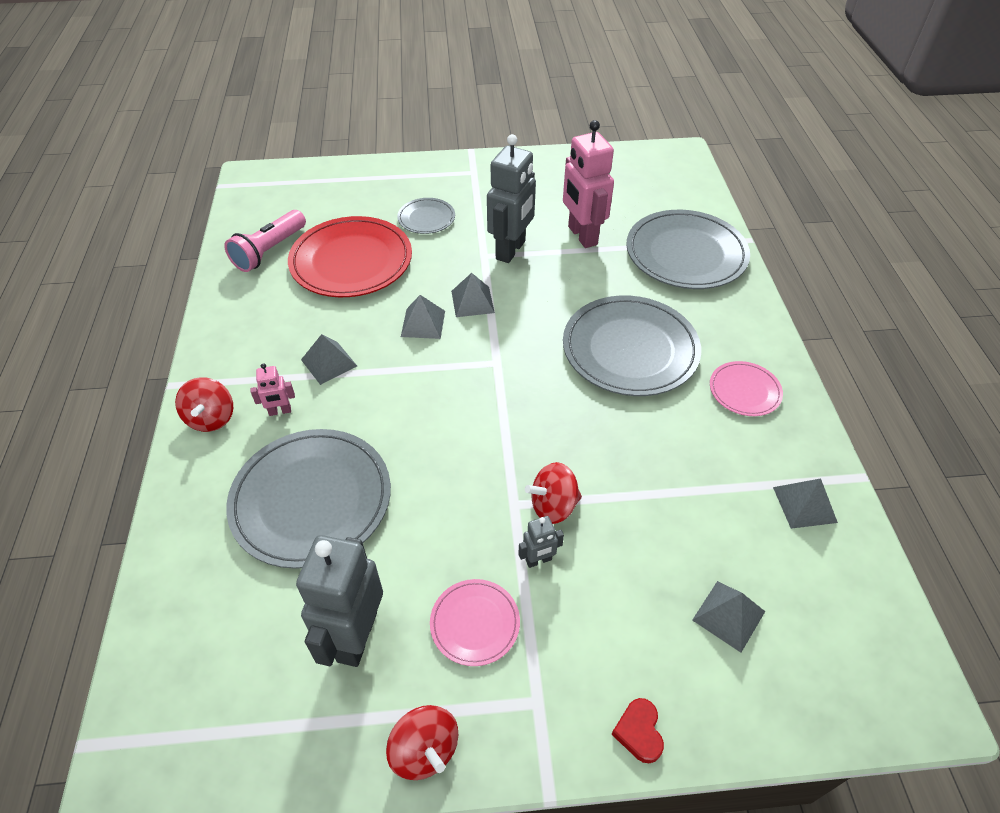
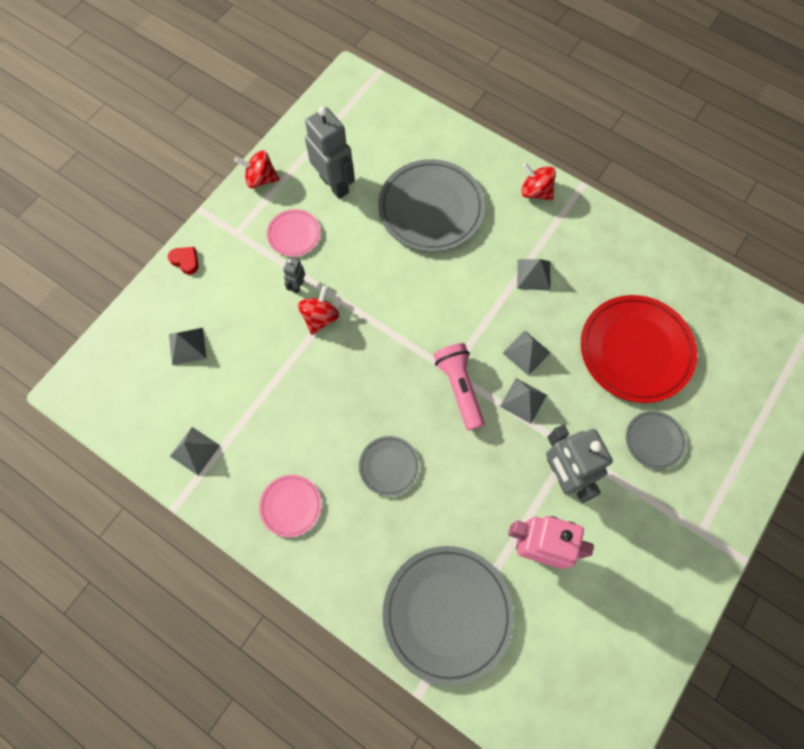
camera: 130 degrees right, 20 degrees up
(269, 251) = (690, 303): pink flashlight -> pink flashlight (459, 388)
(280, 411) = (512, 227): pink robot -> none
(630, 349) = (389, 466): grey plate -> grey plate, size x0.50

